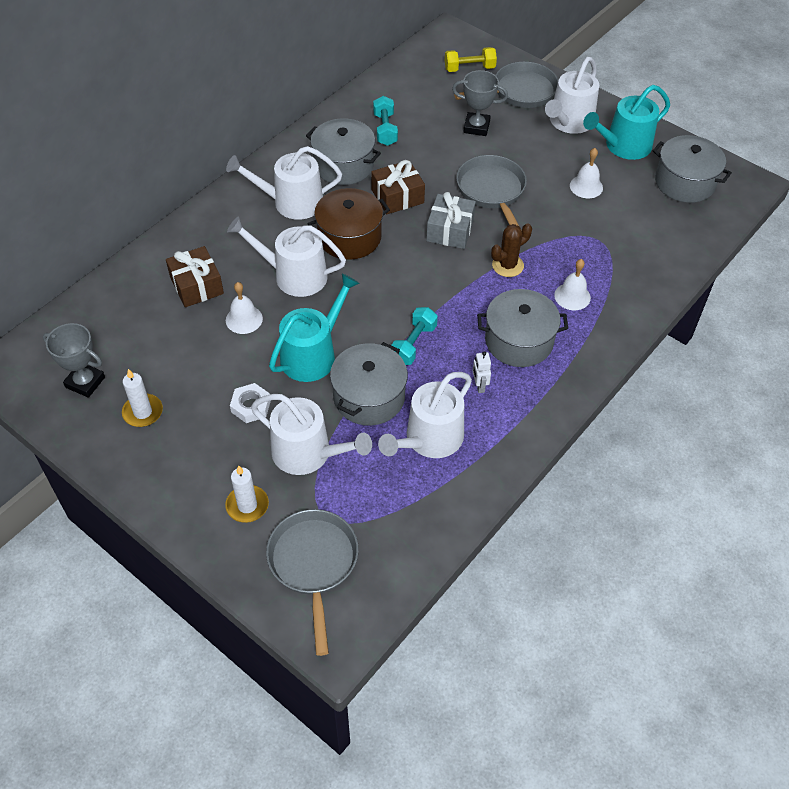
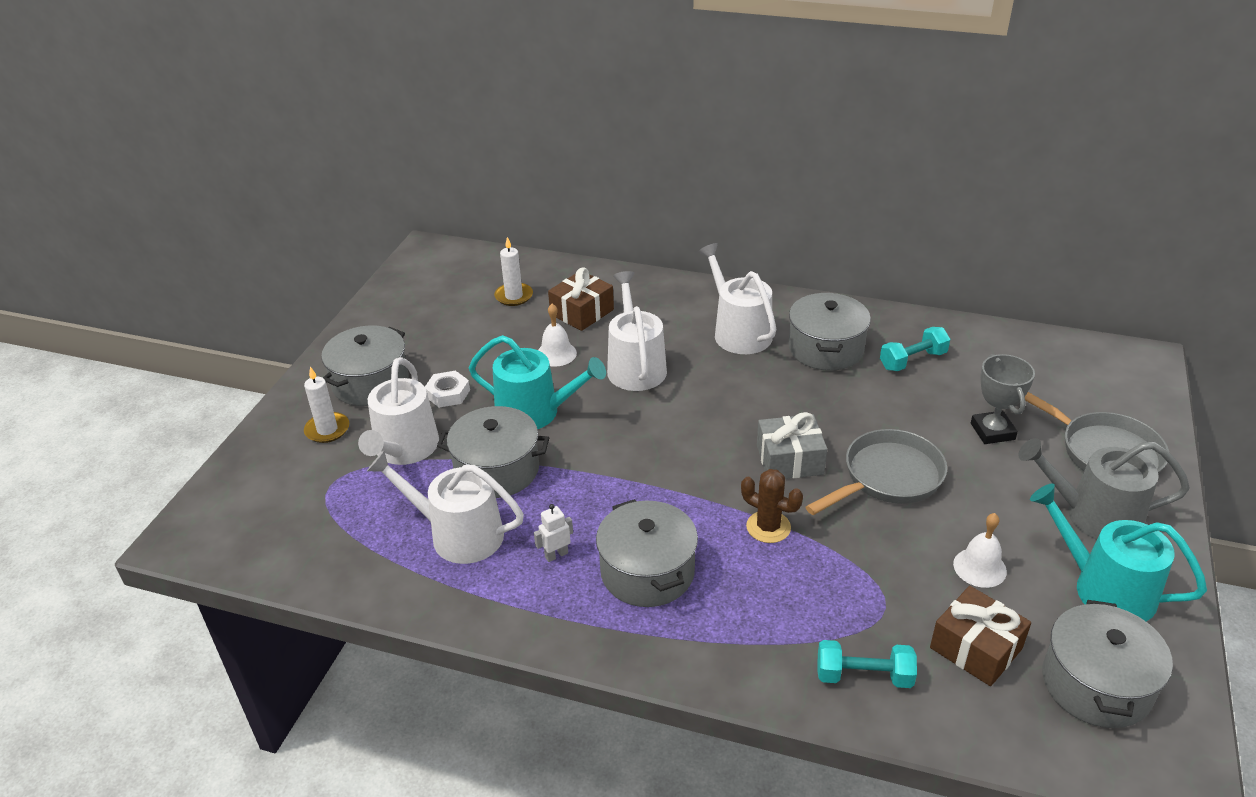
camera: 70 degrees right, 15 degrees down
(85, 382) = (432, 293): grey trophy -> none
(143, 412) = (413, 334): white candle -> white candle (514, 296)
(198, 460) = (370, 383): none -> grey pot
(313, 564) = (269, 495): grey pan -> none
(349, 237) = (718, 386): brown pot -> none
(397, 196) = (811, 402): brown gift -> brown gift (976, 648)
(413, 344) = (590, 481): turquoise dumbbell -> turquoise dumbbell (863, 676)
(469, 68) = (1097, 394): yellow dumbbell -> none
(569, 122) = (1094, 516): white watering can -> grey watering can
(572, 296) = (757, 605): white bell -> none

